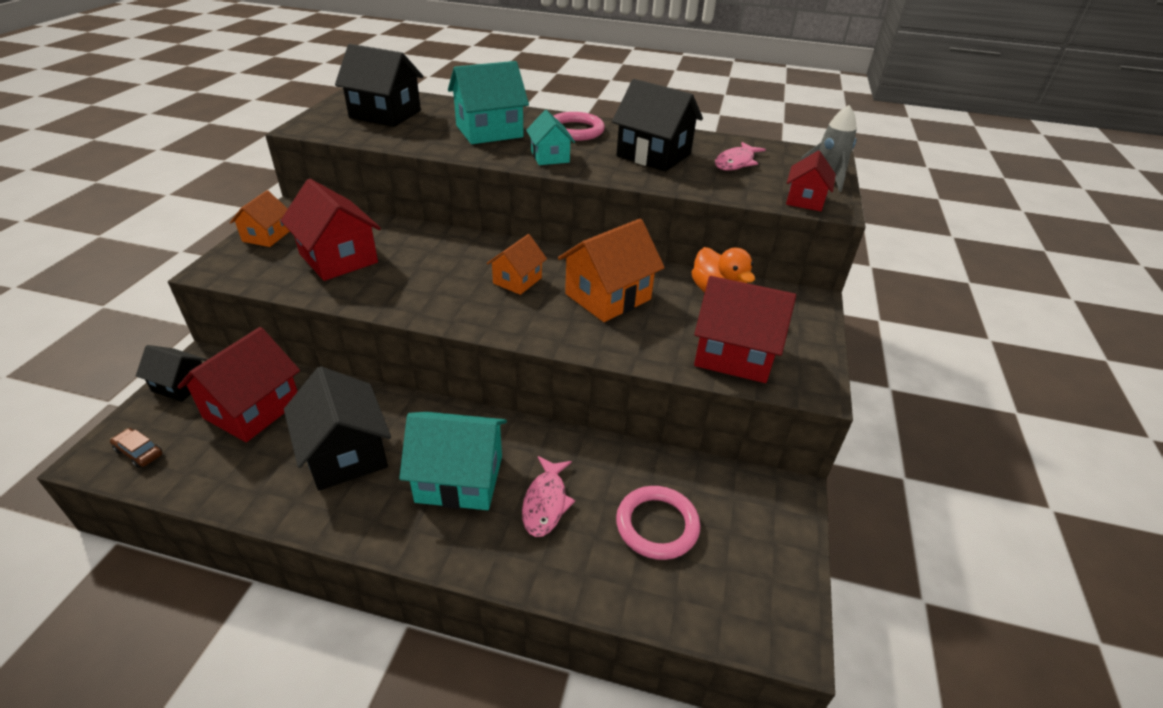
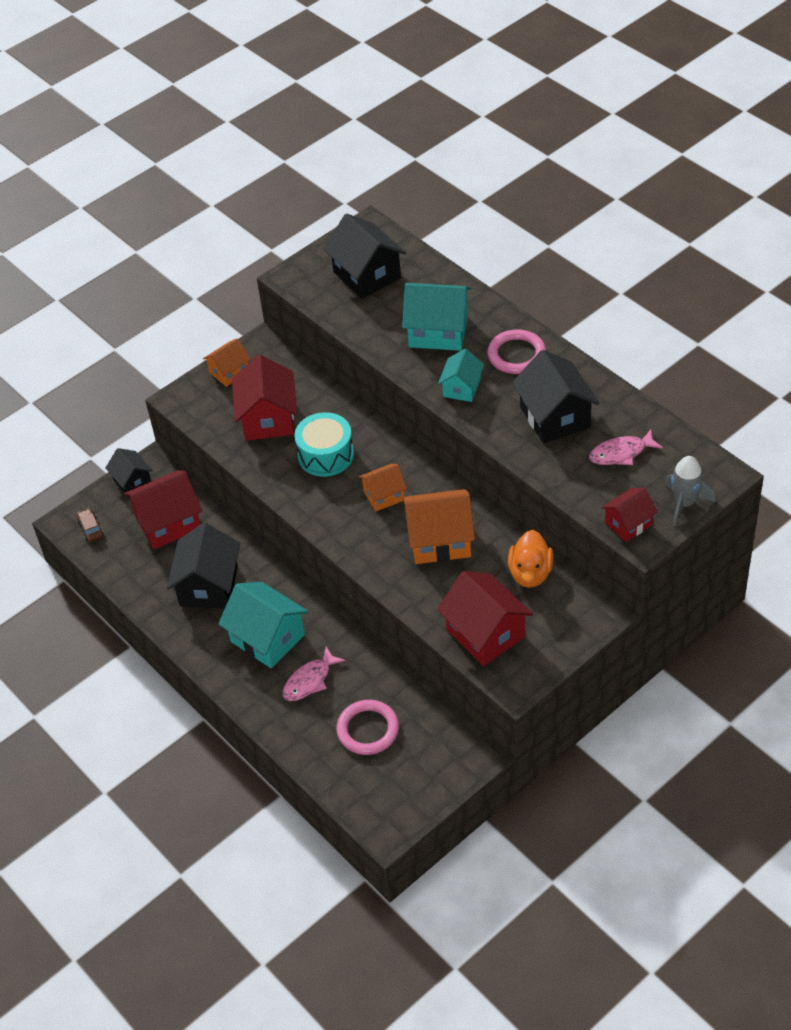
camera: 40 degrees right, 10 degrees up
(427, 268) = (326, 455): none -> turquoise drum

